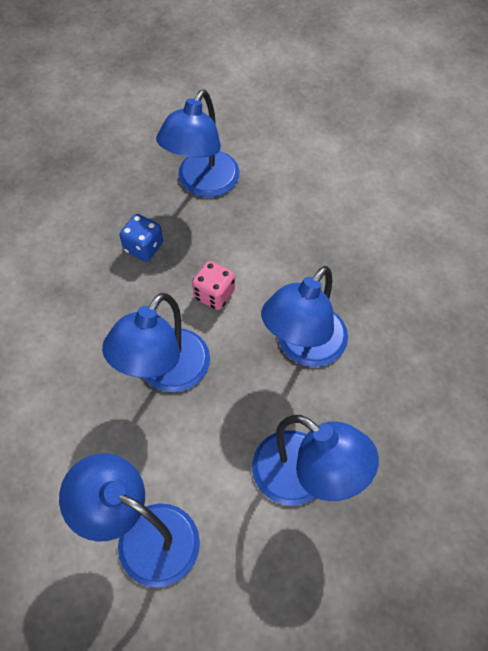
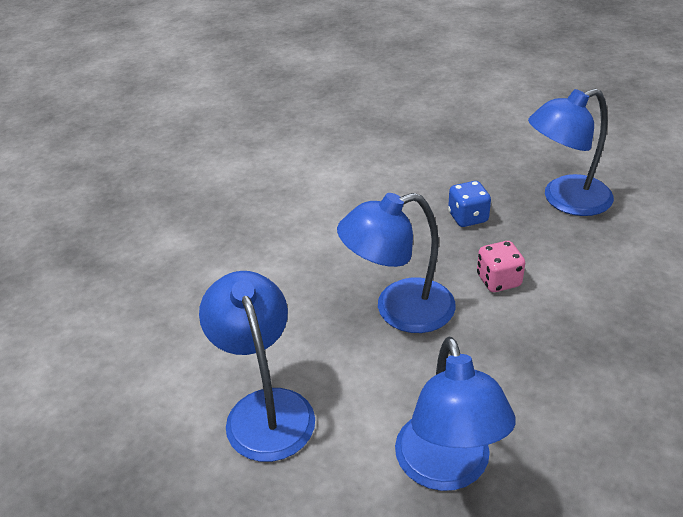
camera: 45 degrees right, 20 degrees down
(303, 348) = (548, 367): blue lamp -> none

